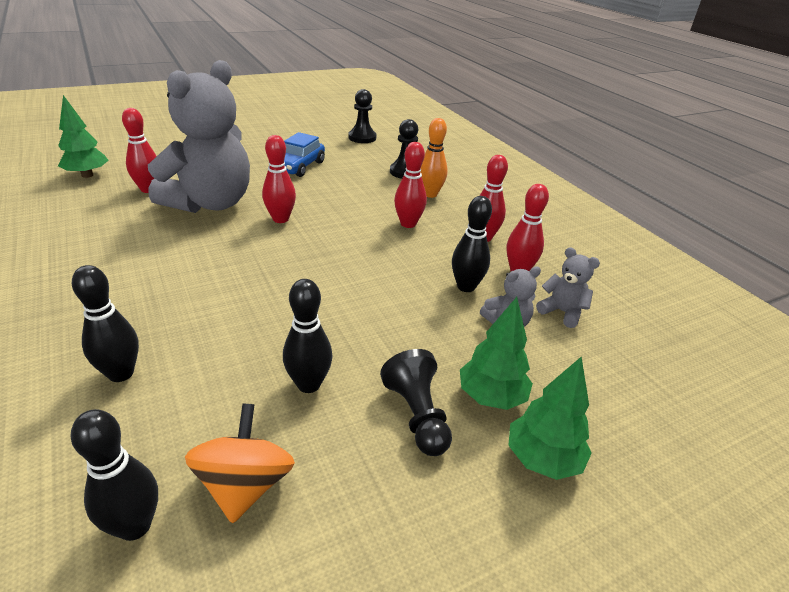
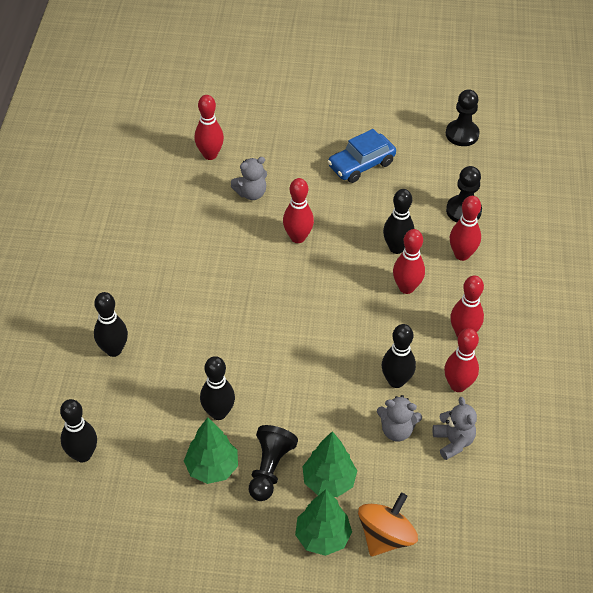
camera: 35 degrees right, 15 degrees up
(87, 175) = (169, 116): green tree -> green tree (212, 468)
(210, 203) = (251, 193): grey teddy bear -> grey teddy bear, size x0.41
(245, 485) = (145, 461): orange spinning top -> orange spinning top (385, 536)
(375, 203) = (396, 248): none -> black bowling pin
(430, 194) = (462, 254): orange bowling pin -> red bowling pin

